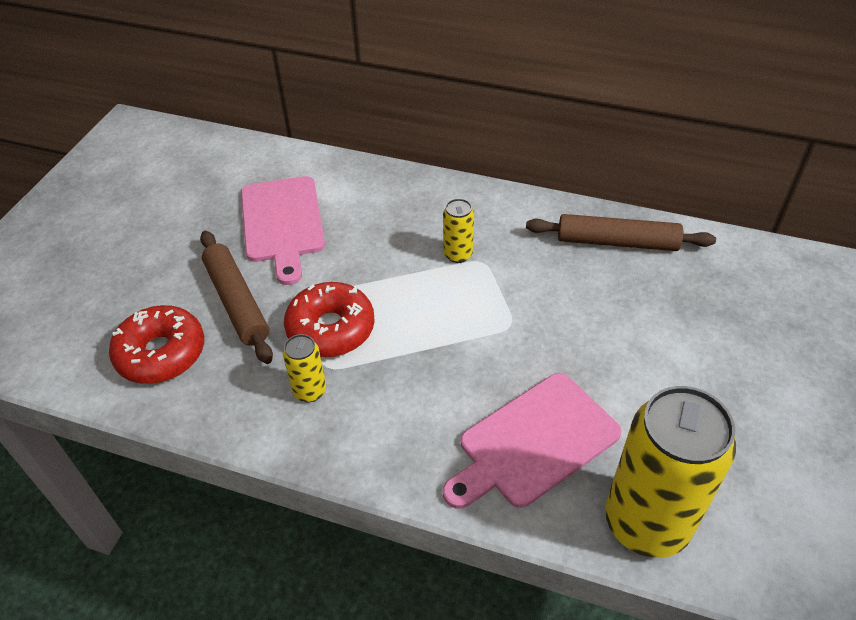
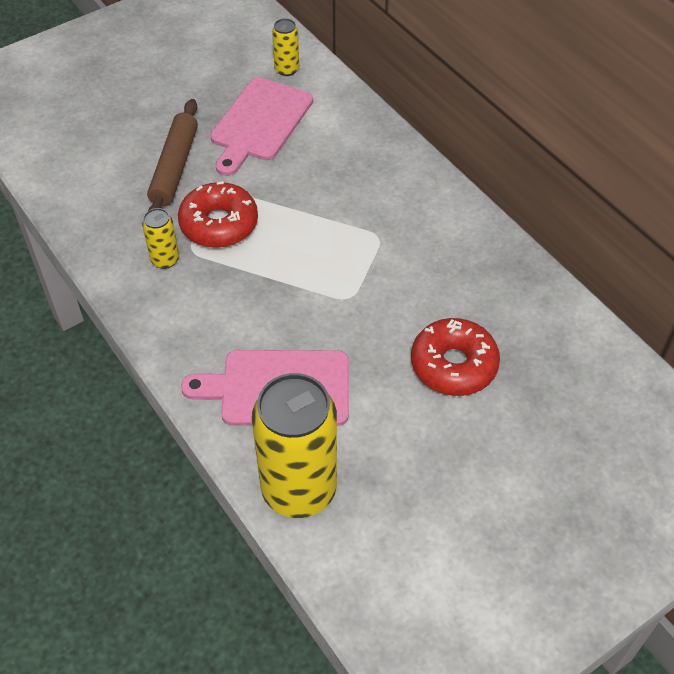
camera: 35 degrees right, 5 degrees up
(161, 353) = (96, 176): red donut -> red donut (453, 365)
(458, 254) = (365, 220): yellow can -> yellow can (287, 69)
(617, 242) = (505, 283): brown rolling pin -> none

